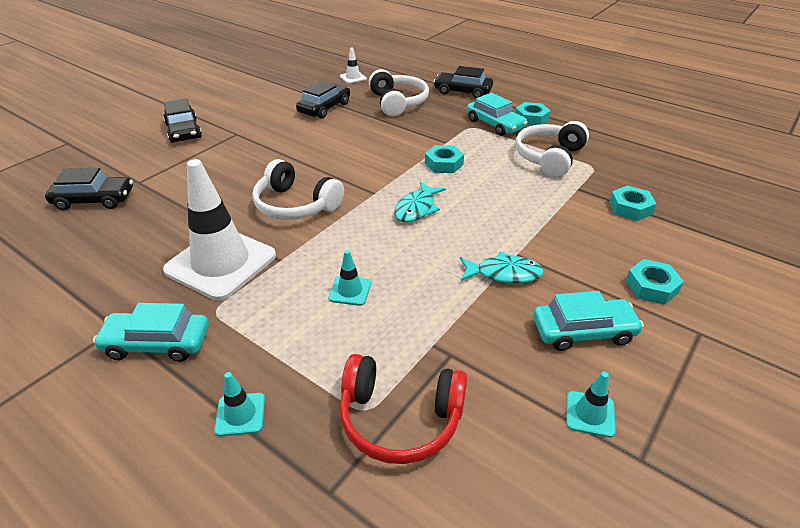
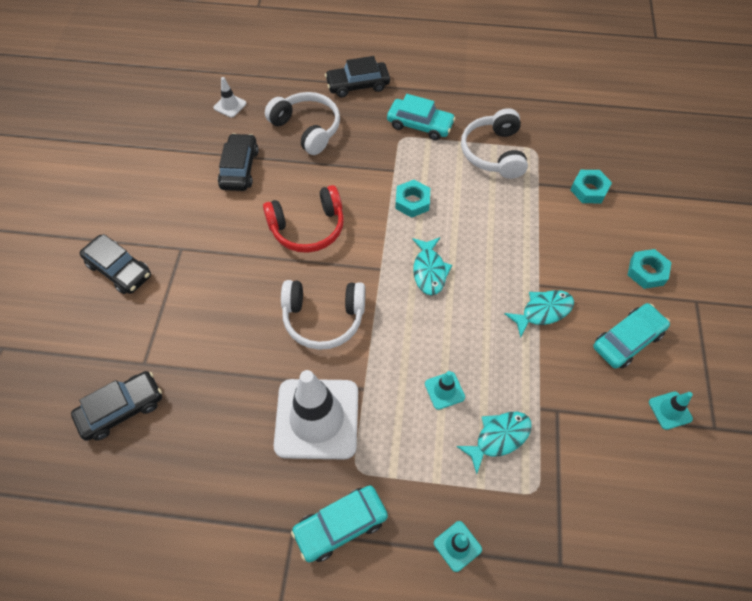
camera: 30 degrees left, 20 degrees up
(368, 348) = (499, 437): none -> turquoise fish
(400, 418) = (562, 484): red headphones -> red headphones (307, 227)
(531, 118) = (446, 102): turquoise nut -> none

